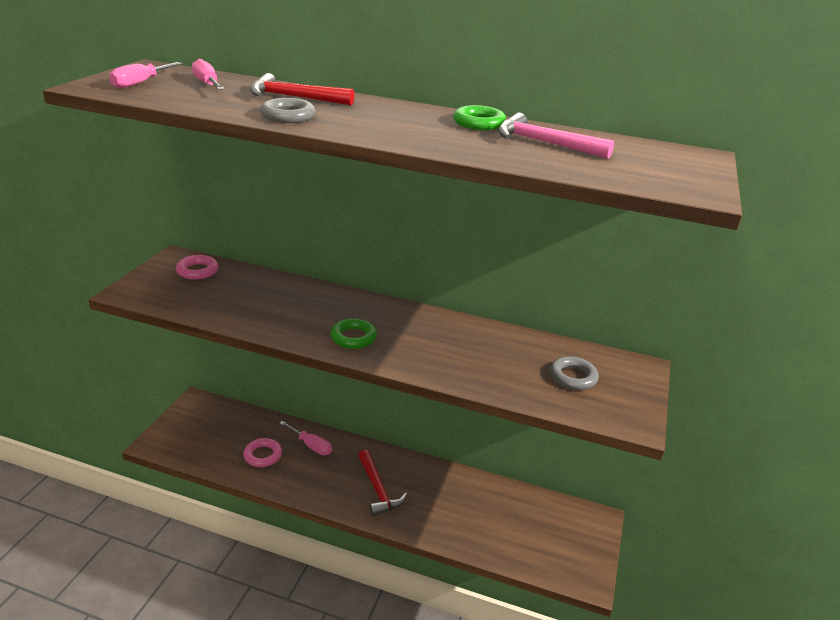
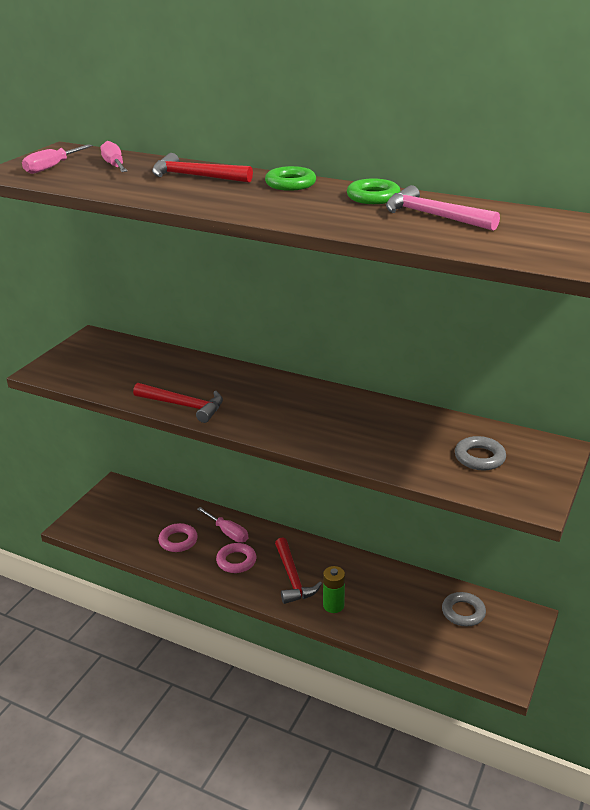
camera: 10 degrees right, 0 degrees up
(197, 271) = (112, 350): pink ring -> pink ring (236, 561)
(278, 328) = (184, 406): none -> red hammer
(288, 116) = (184, 196): grey ring -> grey ring (463, 612)
(353, 337) = (258, 416): green ring -> green ring (290, 184)
(420, 515) = (333, 605): none -> green battery

